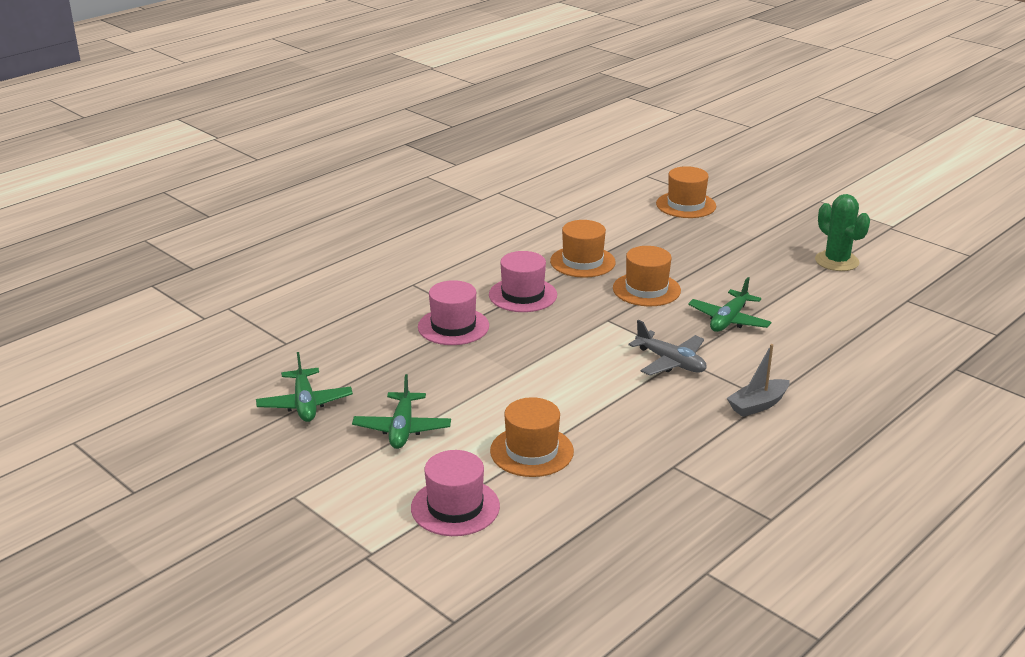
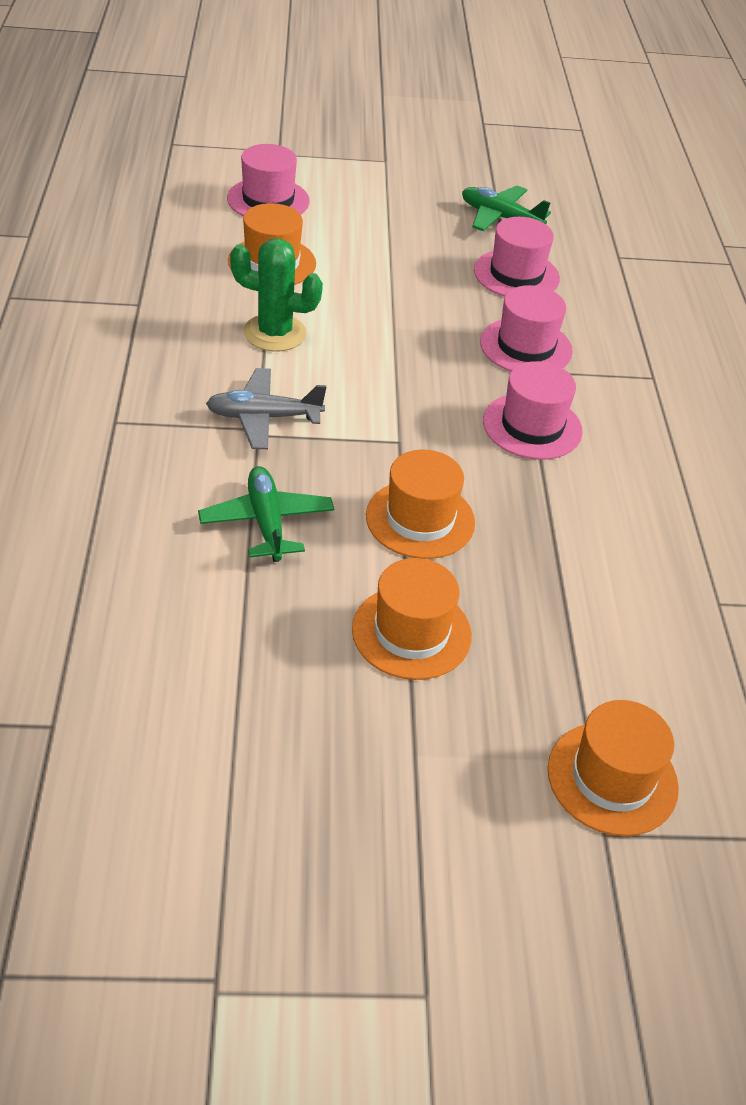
camera: 130 degrees right, 15 degrees up
(376, 364) = (516, 274): none -> pink hat
(402, 429) = (397, 233): green plane -> none
(582, 262) = (555, 524): orange hat -> orange hat (411, 632)
(757, 405) = (118, 408): grey boat -> none
(836, 261) = (231, 768): green cactus -> green cactus (274, 333)

